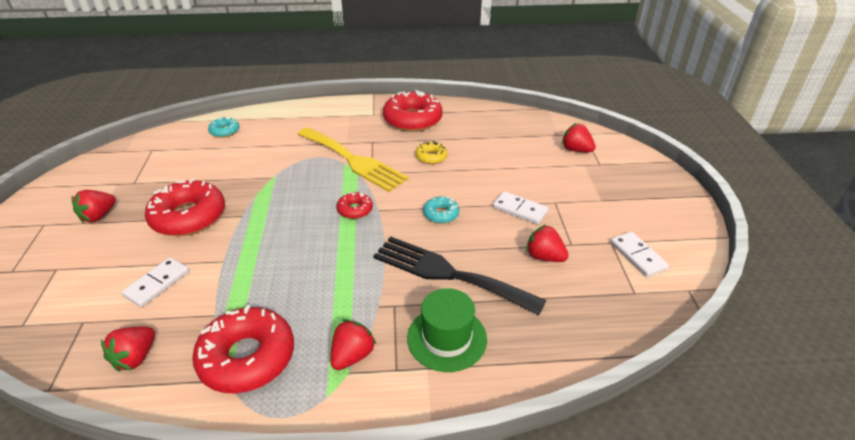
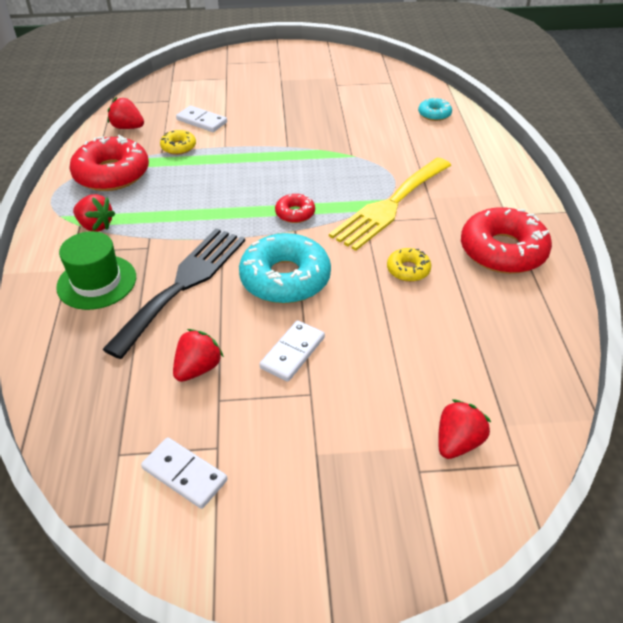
camera: 90 degrees right, 5 degrees up
(98, 216) = (288, 79): red strawberry -> none
(188, 217) = (286, 119): red donut -> none
(209, 299) = (178, 147): none -> yellow donut
(441, 214) = (285, 278): turquoise donut -> turquoise donut, size x2.04
(637, 256) = (185, 474): white domino -> white domino turned 60 degrees clockwise

